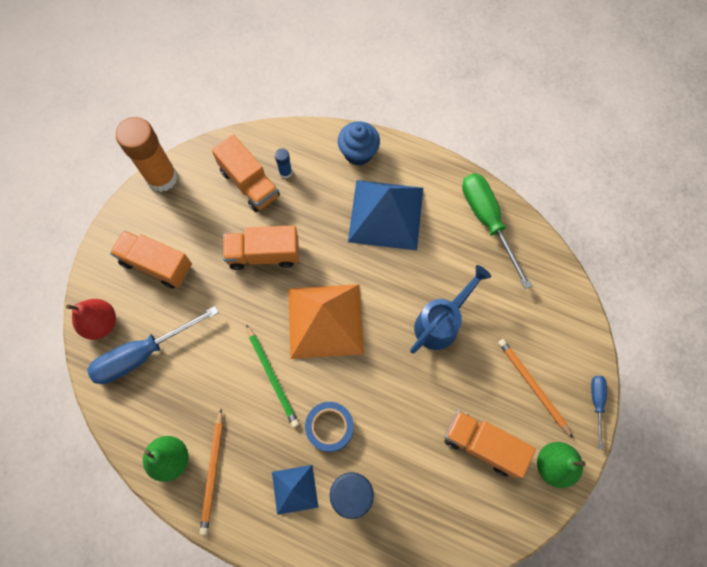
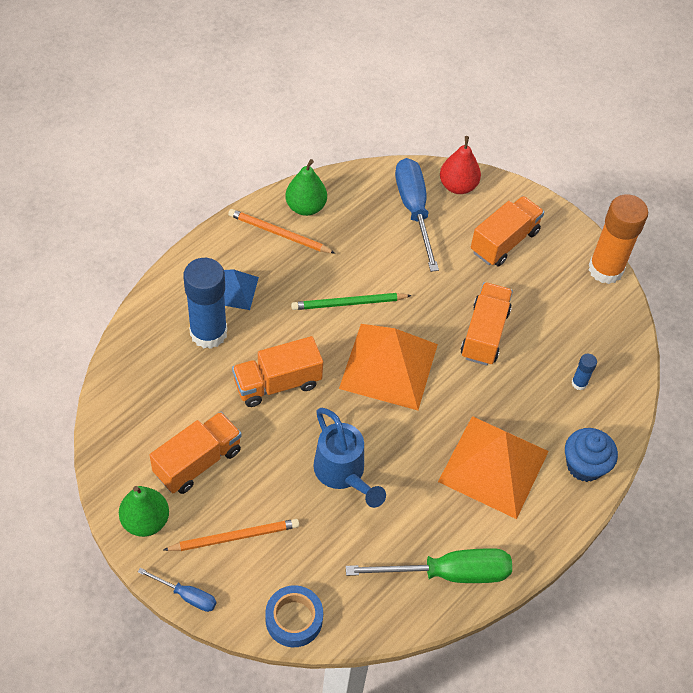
camera: 105 degrees right, 15 degrees down
(249, 183) = (575, 345): orange truck -> orange truck (277, 383)
(329, 427) = (278, 335): blue tape -> blue tape (294, 619)
(386, 214) = (493, 466): blue pyramid -> orange pyramid

